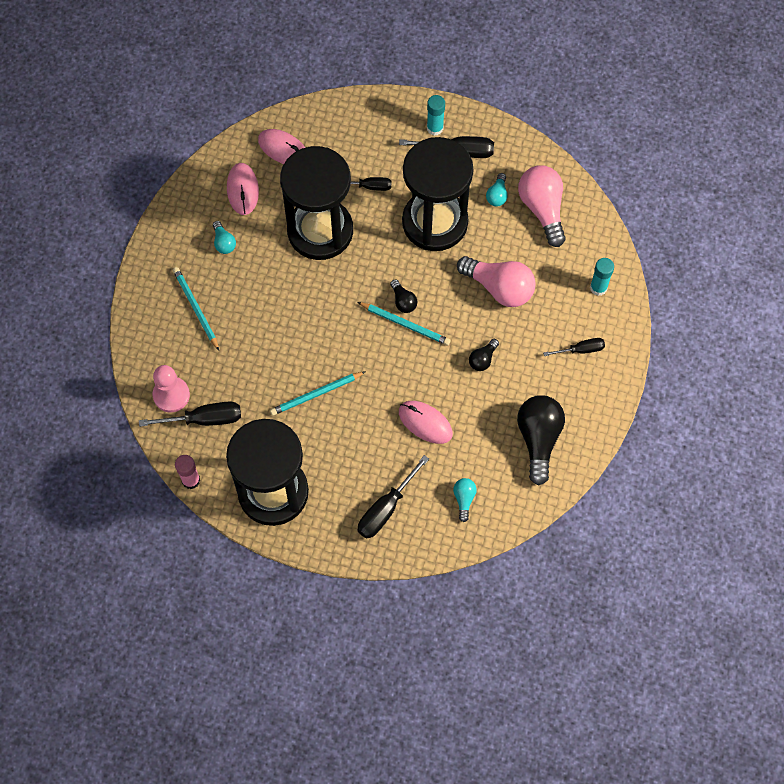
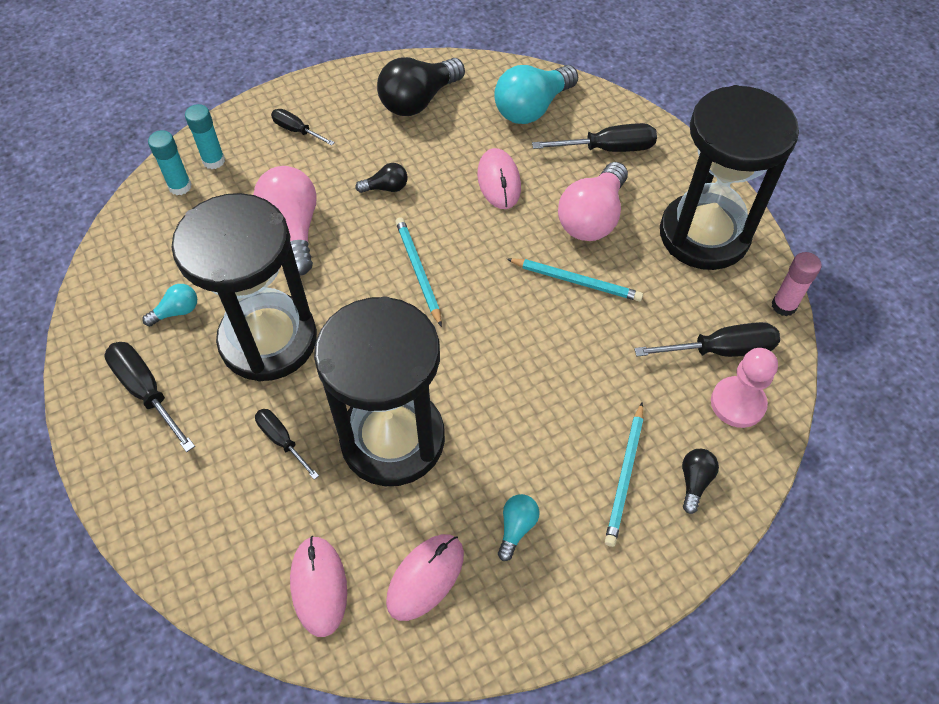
camera: 135 degrees left, 10 degrees down
(204, 419) = (720, 350): black screwdriver -> black screwdriver turned 135 degrees clockwise
(403, 301) = (394, 293): black light bulb -> black light bulb (694, 481)
(435, 128) = (131, 441): turquoise glue stick -> turquoise glue stick (180, 186)
(464, 499) = (532, 108): turquoise light bulb -> turquoise light bulb, size x2.07
(542, 209) = (158, 262): pink light bulb -> pink light bulb (592, 218)

